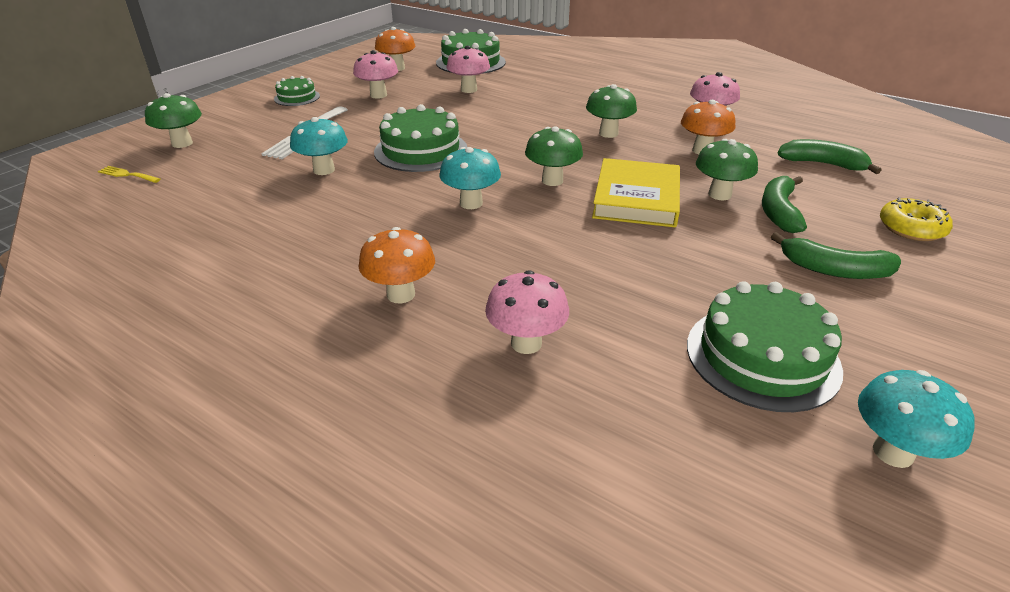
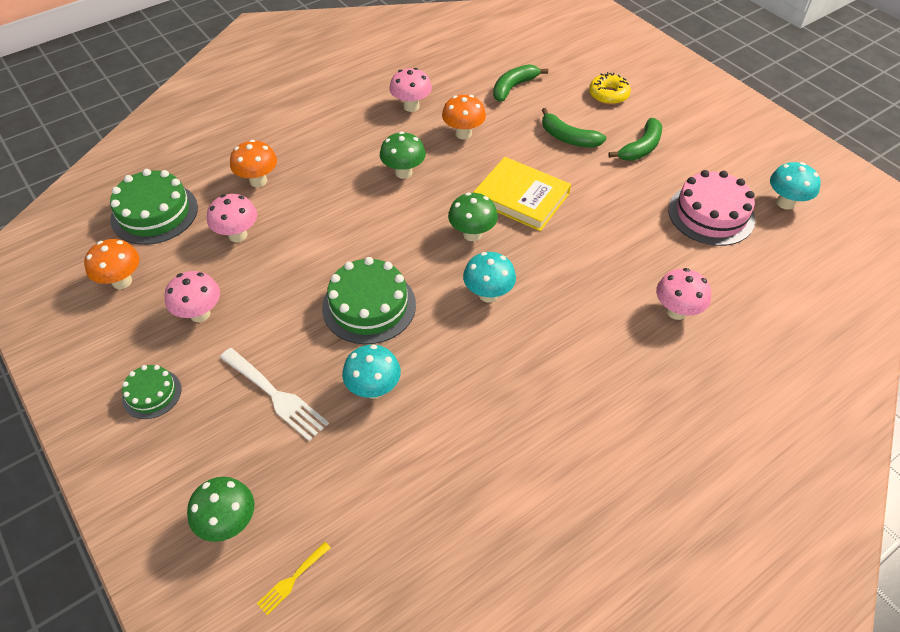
camera: 70 degrees left, 15 degrees up
(401, 294) = (605, 366): orange mushroom -> orange mushroom (258, 181)
(719, 194) = (534, 154): green mushroom -> none
(762, 356) = (711, 214): green cake -> pink cake

